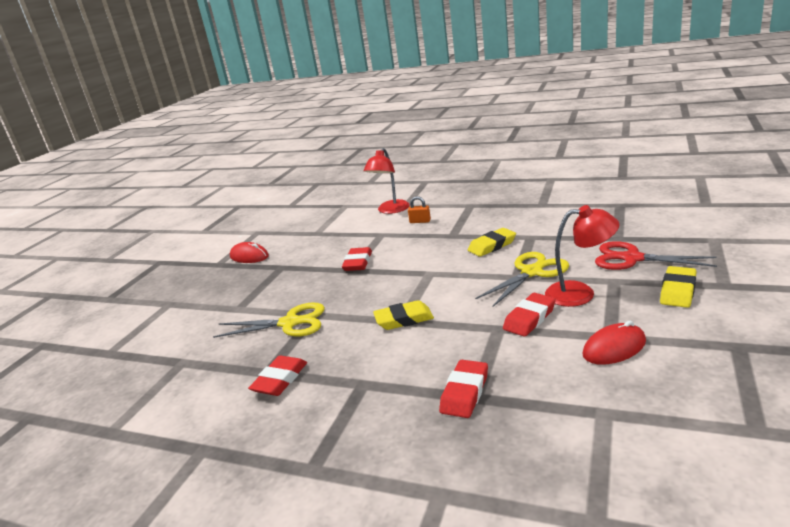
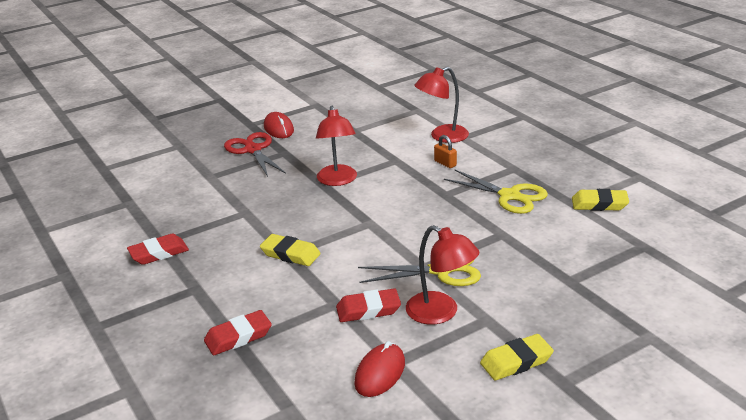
camera: 35 degrees right, 5 degrees up
(289, 323) = (222, 210): yellow scissors -> yellow scissors (509, 196)
(358, 263) = (338, 180): red eraser -> red lamp
(492, 246) = (456, 224): yellow eraser -> yellow eraser (599, 204)
(614, 348) = (380, 373): red mouse -> red mouse turned 75 degrees counterclockwise
(632, 258) = (541, 308): red scissors -> red scissors (253, 150)

